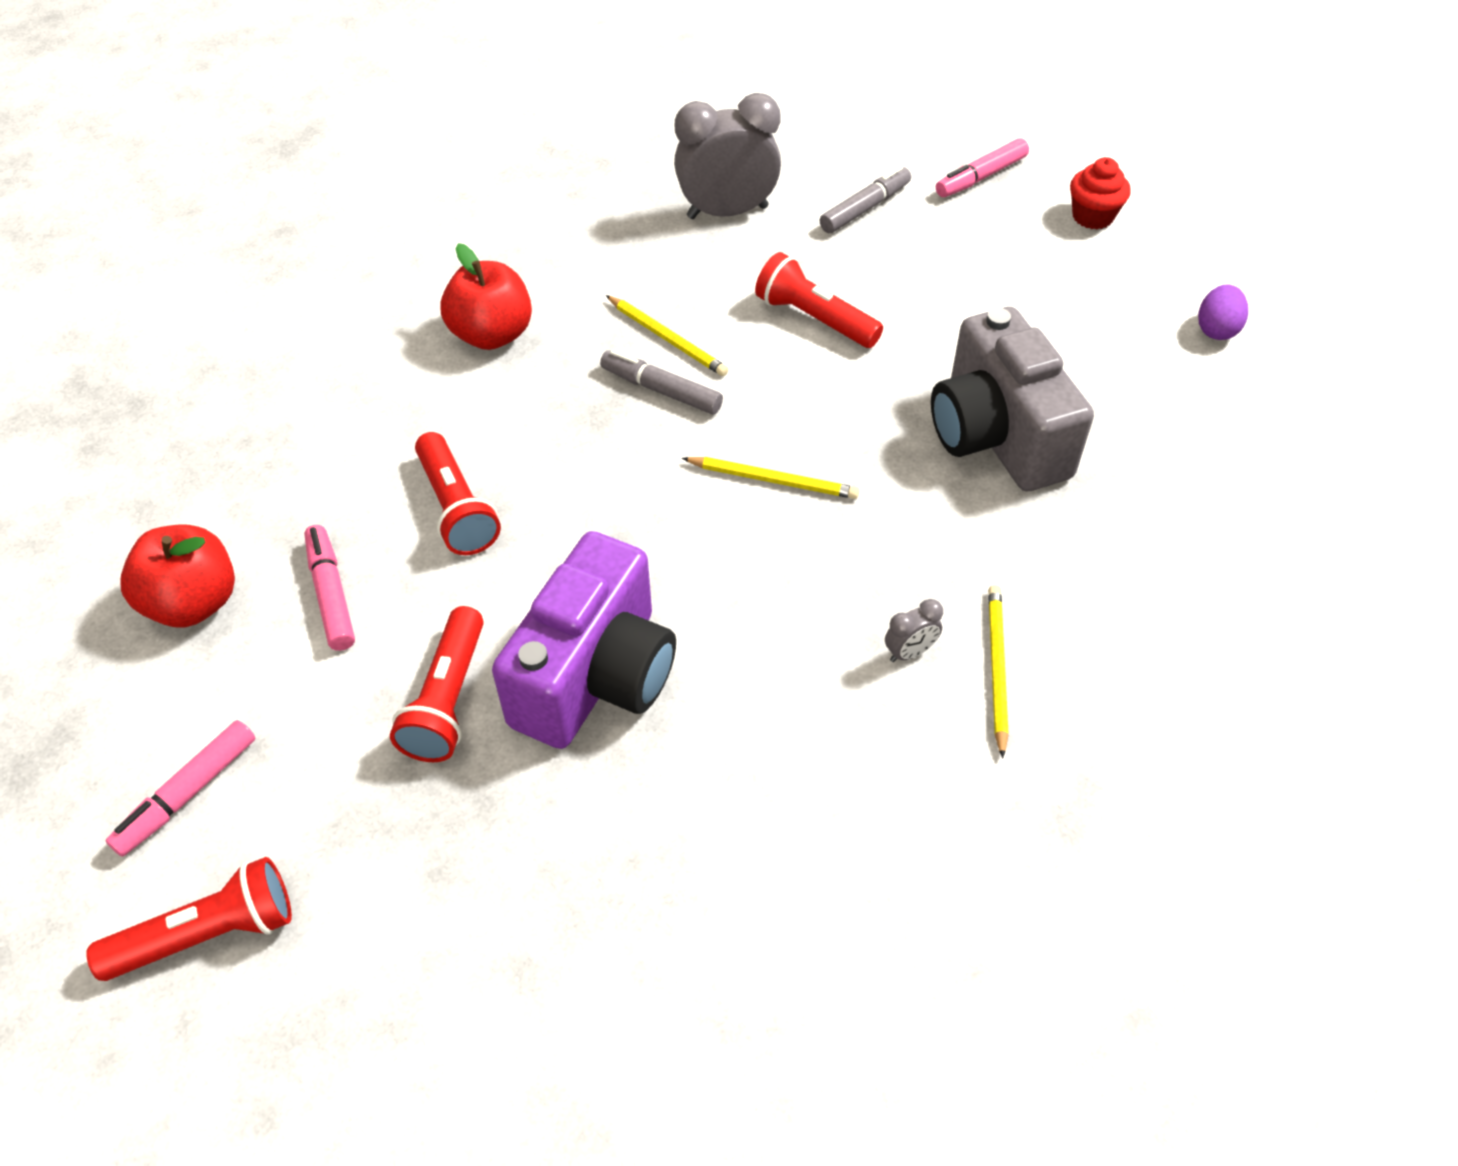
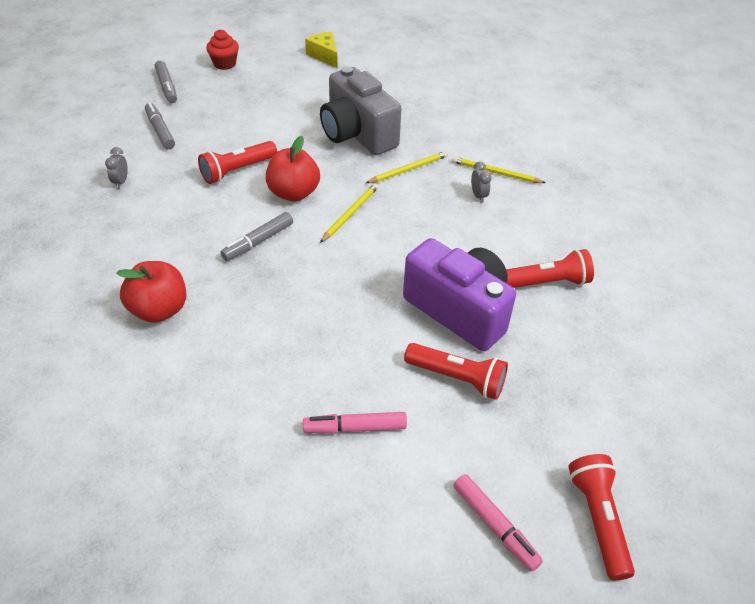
camera: 75 degrees left, 5 degrees down
(193, 603) = (332, 513): red apple -> red apple (294, 193)
(457, 508) = (309, 352): red flashlight -> red flashlight (546, 282)
(667, 338) = (216, 230): yellow pencil -> yellow pencil (408, 169)
(727, 212) = (121, 182): grey clock -> grey clock, size x0.43
(980, 177) = (167, 87): pink marker -> grey marker
(996, 436) = (357, 134): grey camera -> grey camera turned 60 degrees clockwise
(1216, 329) = (324, 56): purple egg -> yellow cheese

